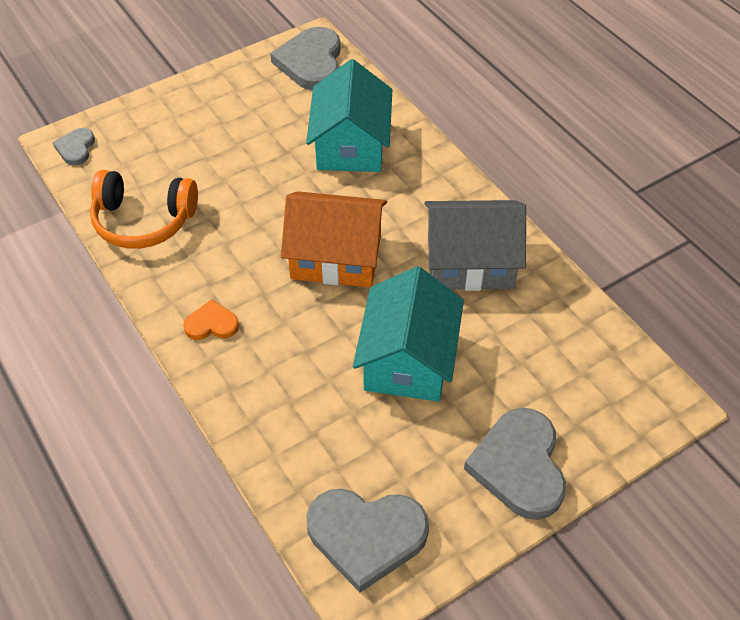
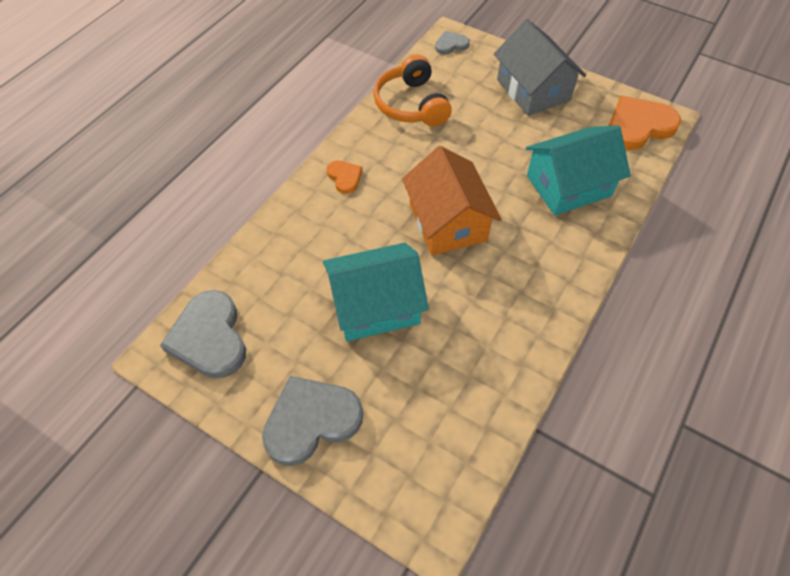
camera: 65 degrees right, 5 degrees up
(311, 62) = (638, 126): grey heart -> orange heart
(470, 262) = (499, 313): grey house -> grey house (533, 90)

